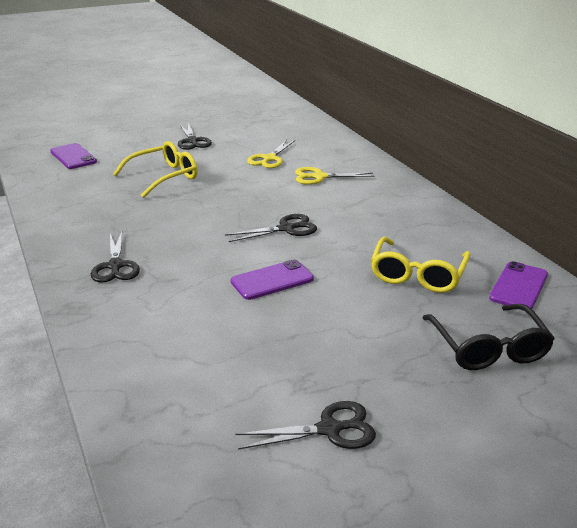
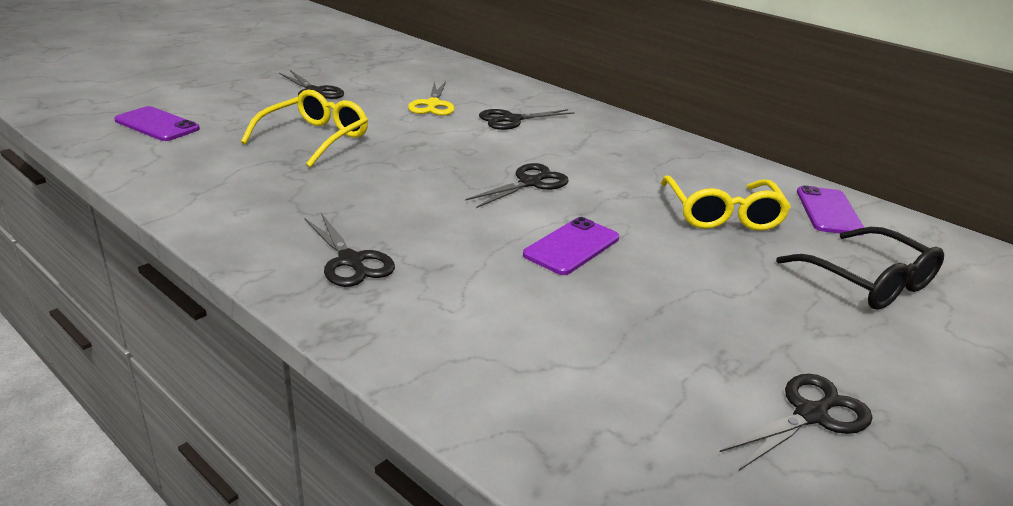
camera: 25 degrees left, 0 degrees up
(319, 177) = (511, 120): yellow scissors -> black scissors

